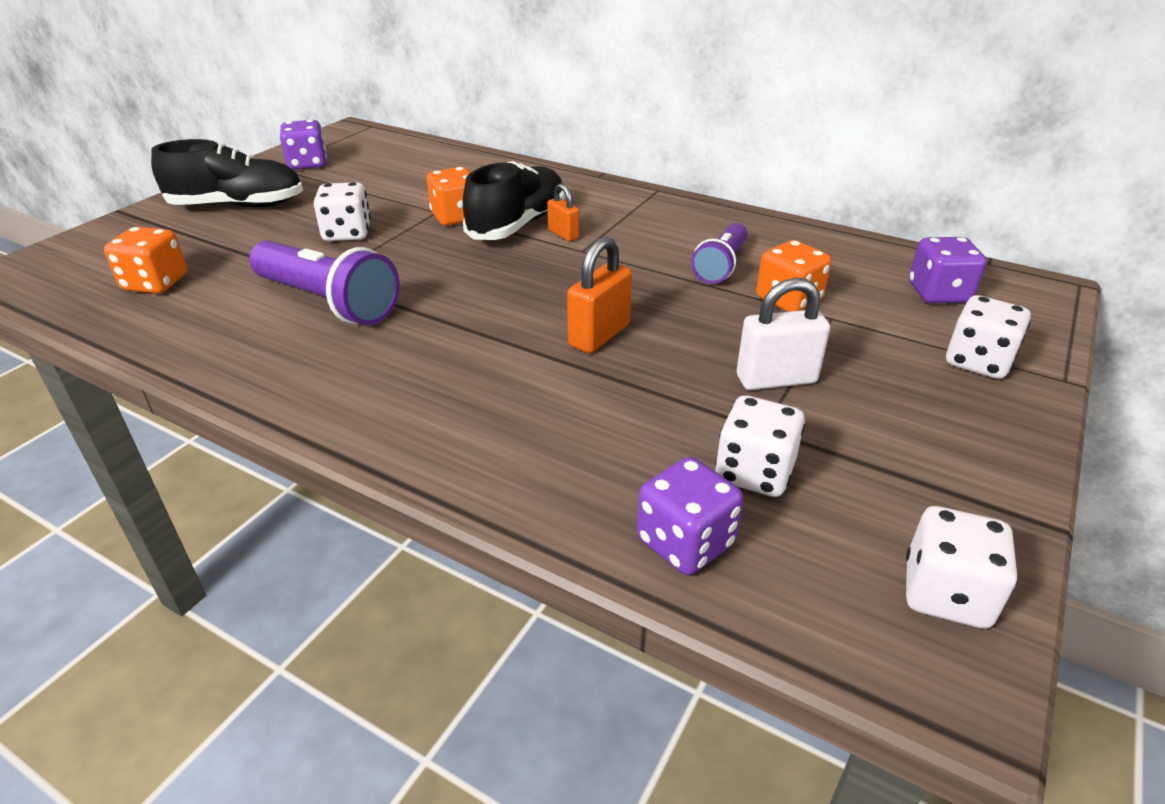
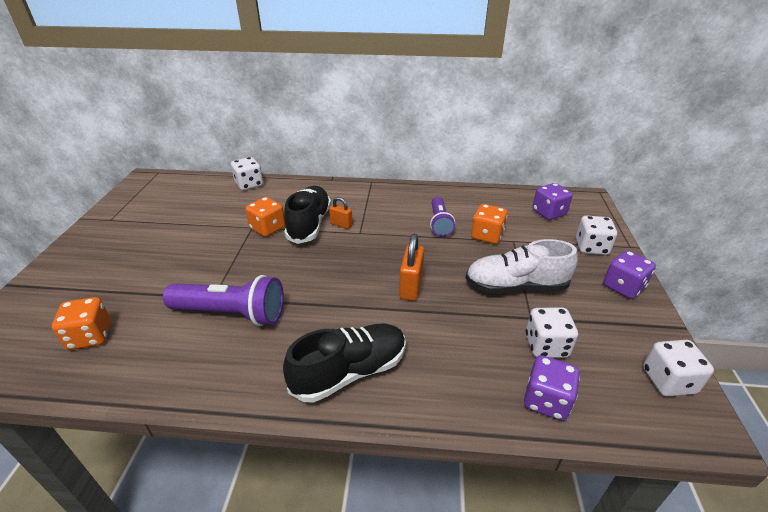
camera: 25 degrees left, 0 degrees up
(238, 205) = (106, 257): black shoe -> black shoe (350, 372)
(307, 164) = (134, 211): purple dice -> purple dice (623, 287)
(347, 233) = (204, 258): white dice -> white dice (249, 184)
(776, 379) = (516, 286): white padlock -> white shoe

